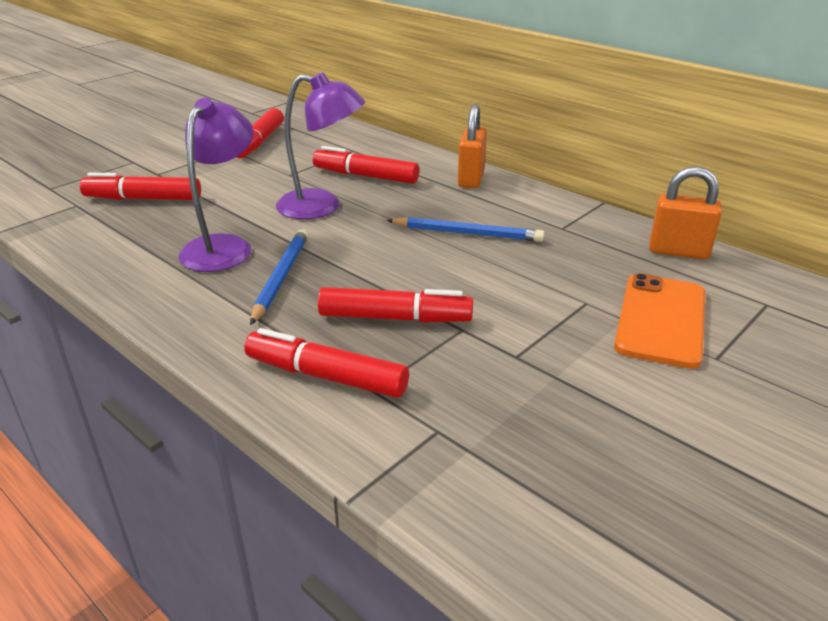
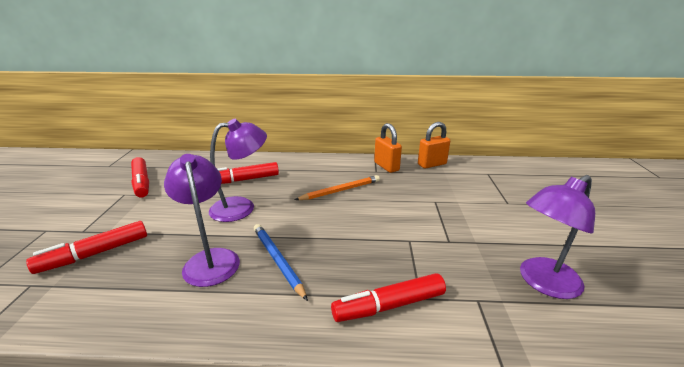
camera: 40 degrees left, 5 degrees down
(395, 318) = (373, 251): red marker -> none
(467, 233) = (340, 190): blue pencil -> orange pencil
(471, 179) = (302, 162): orange padlock -> orange padlock (386, 166)
(565, 467) = (542, 283): none -> purple lamp
(660, 320) = (469, 196): orange phone -> none

